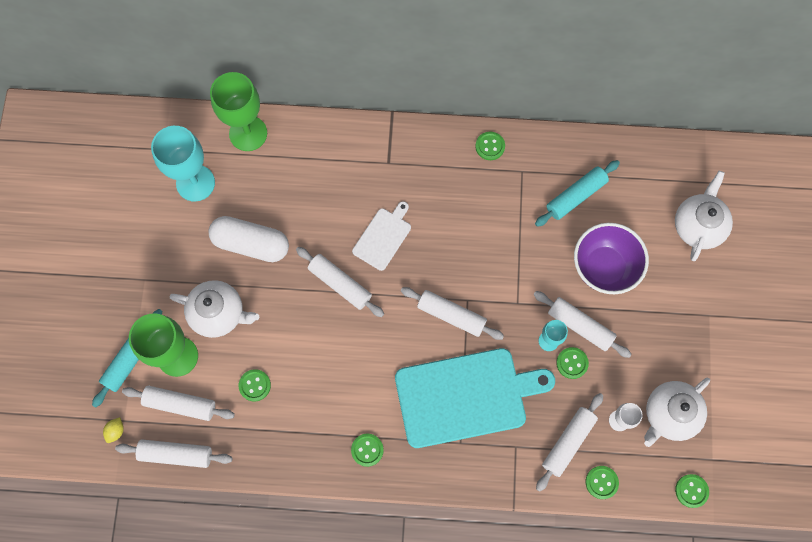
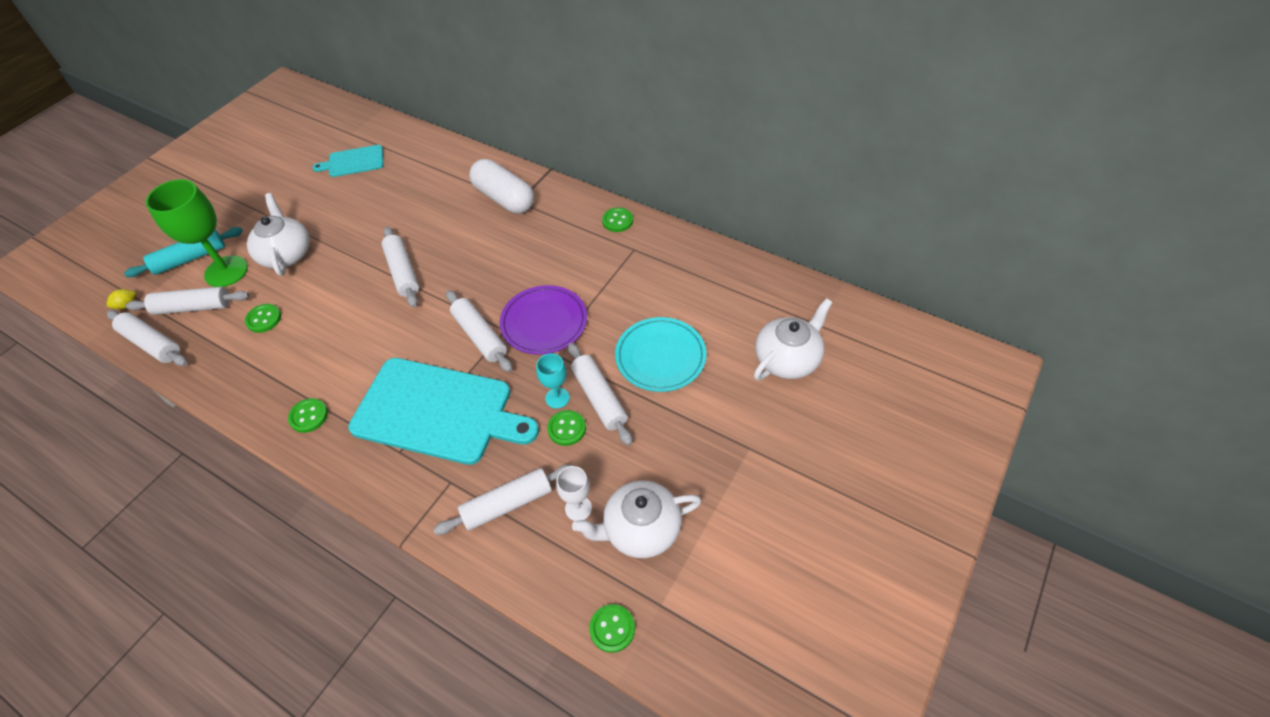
camera: 30 degrees right, 20 degrees down
(180, 404) = (193, 307): white rolling pin -> white rolling pin turned 45 degrees counterclockwise
(195, 183) = (353, 162): turquoise goblet -> turquoise cutting board
(218, 313) = (286, 254): white teapot -> white teapot turned 150 degrees counterclockwise
(248, 133) = (422, 145): green goblet -> none
(251, 244) = (357, 216): white capsule -> white capsule (504, 198)
(383, 237) = (469, 252): white cutting board -> none
(494, 278) = (544, 322): none -> purple plate
(575, 196) = (672, 287): turquoise rolling pin -> none
(601, 482) = (514, 564): green button -> none
(604, 267) = (660, 356): purple bowl -> turquoise plate

